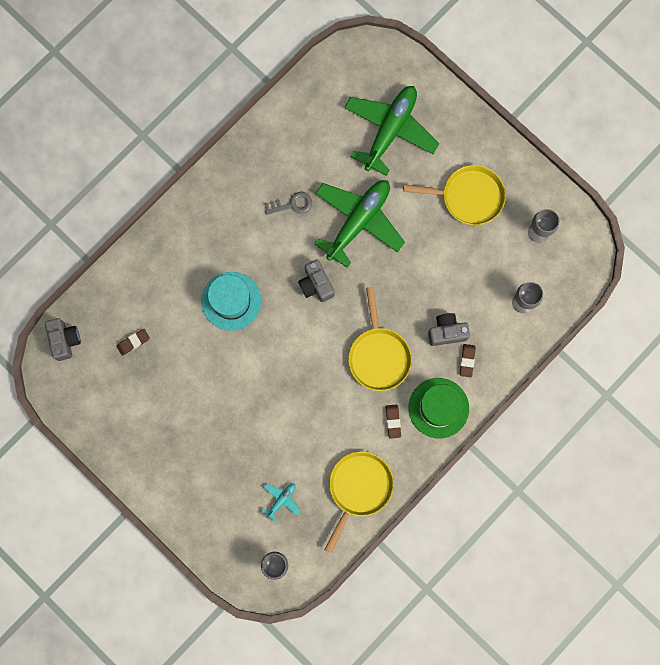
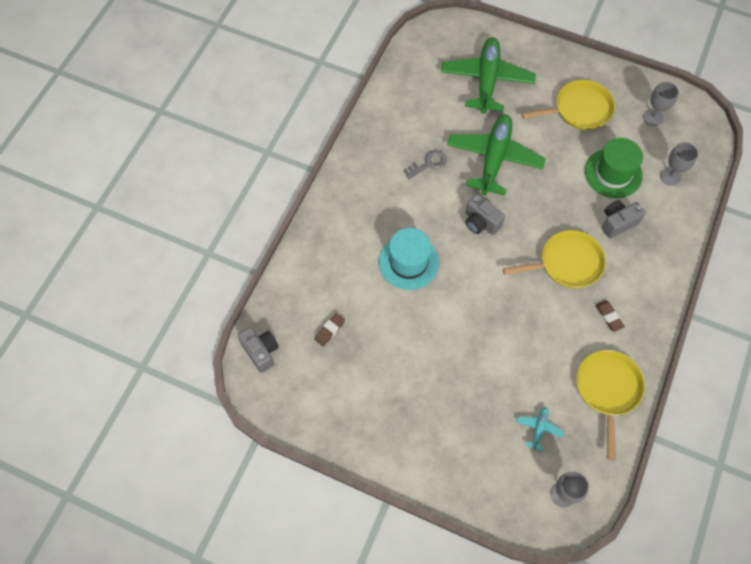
camera: 20 degrees left, 15 degrees down
(378, 355) = (567, 263): yellow pan -> yellow pan turned 75 degrees counterclockwise
(438, 408) = (644, 290): green hat -> green hat (613, 173)
(467, 361) = (648, 241): brown eraser -> none

